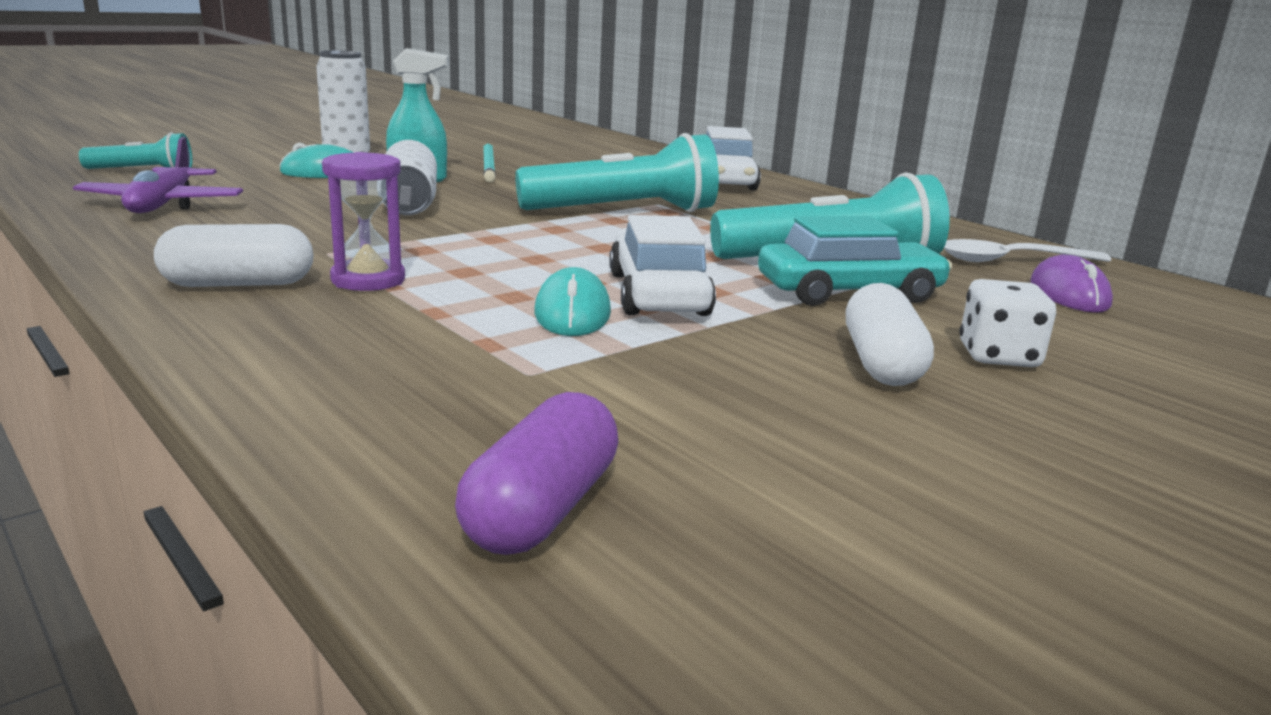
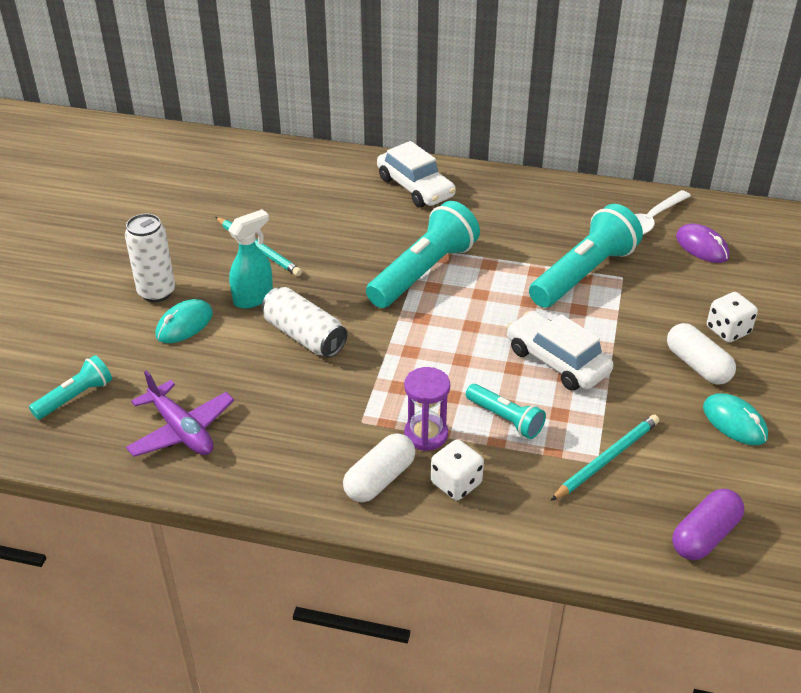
camera: 35 degrees left, 20 degrees up
(308, 317) = (456, 483): none -> white dice
(488, 303) = (505, 419): none -> turquoise flashlight
(542, 509) = (705, 536): purple capsule -> purple capsule turned 60 degrees clockwise
(550, 376) = (606, 459): none -> turquoise pencil
(572, 313) = (548, 403): turquoise mouse -> turquoise mouse (734, 422)
(849, 292) = (624, 305): turquoise car -> none

